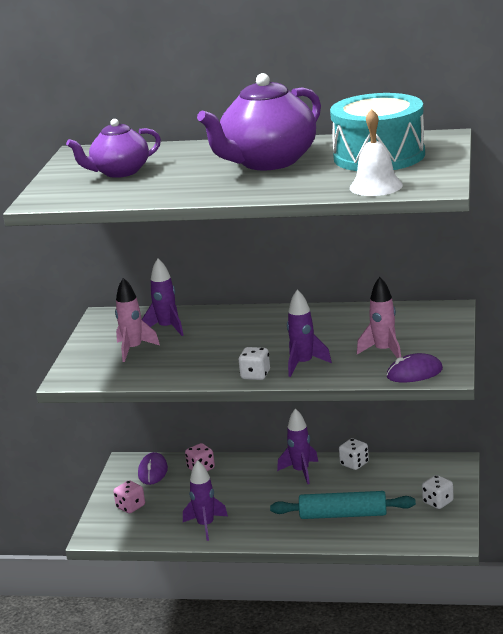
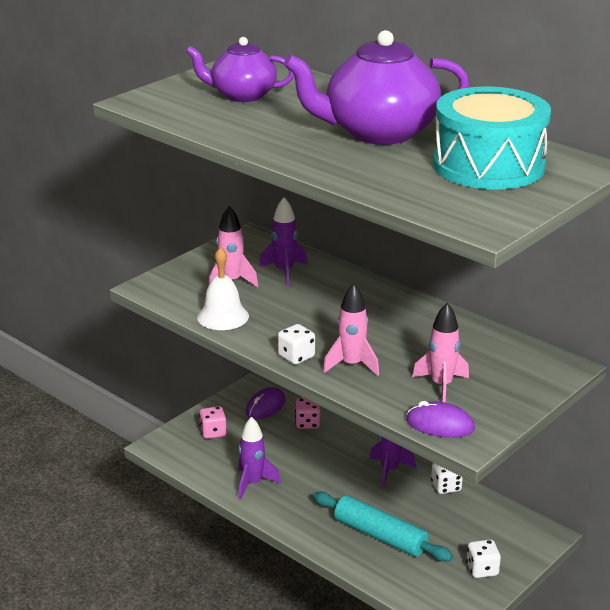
camera: 30 degrees right, 5 degrees up
(303, 364) = (351, 365): purple rocket -> pink rocket
(376, 186) = (428, 201): white bell -> white bell (223, 316)

